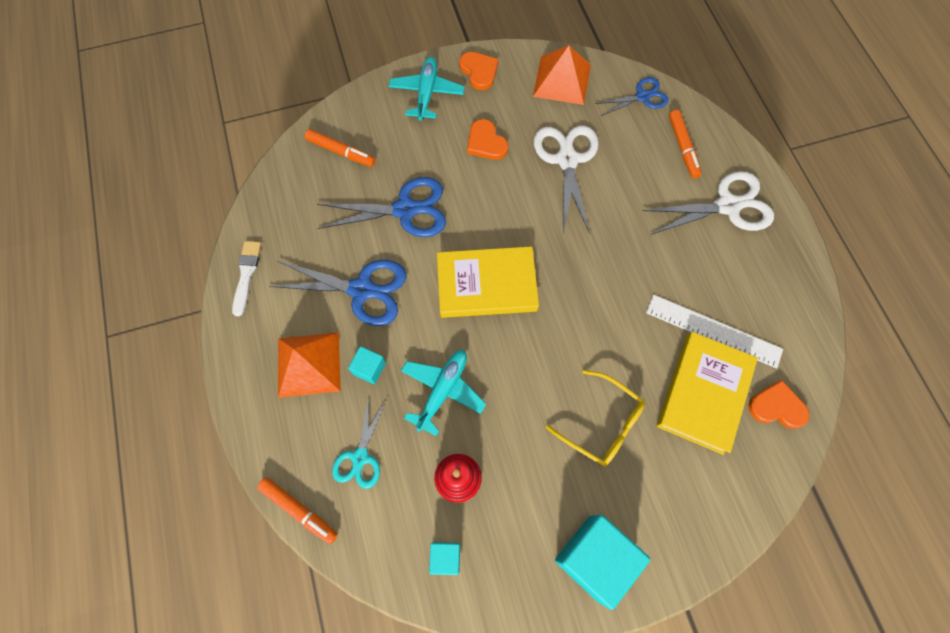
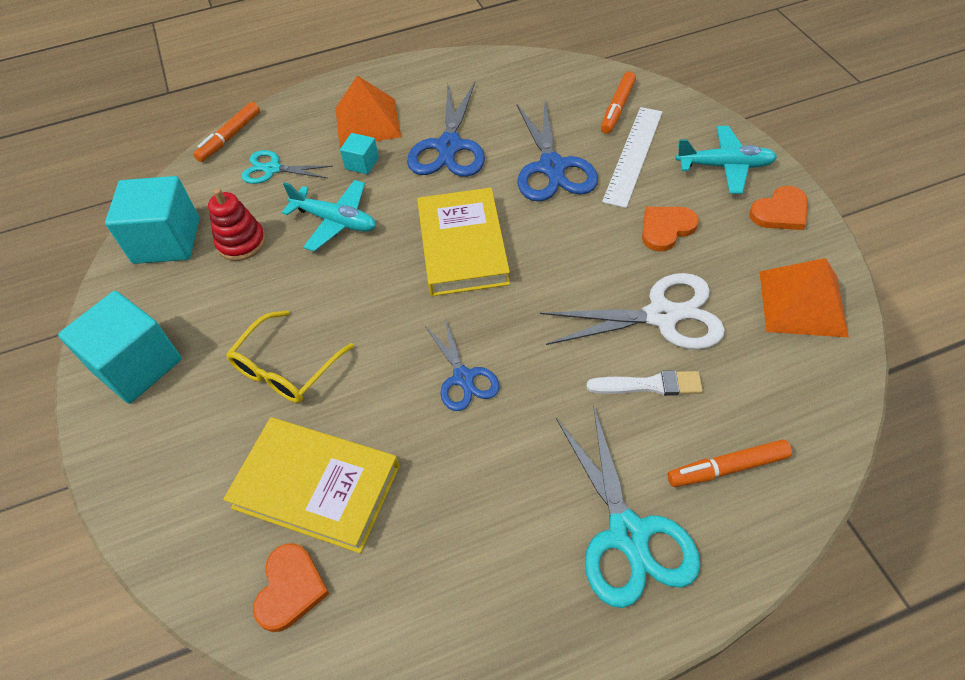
camera: 90 degrees right, 15 degrees down
(246, 274) = (460, 68): white brush -> white brush (649, 385)
(445, 557) = (167, 241): turquoise cube -> turquoise cube, size x2.09
(642, 97) = (810, 409): blue scissors -> blue scissors (463, 378)
(713, 331) = (408, 503): white ruler -> white ruler (633, 155)
(727, 206) = (628, 534): white scissors -> turquoise scissors

